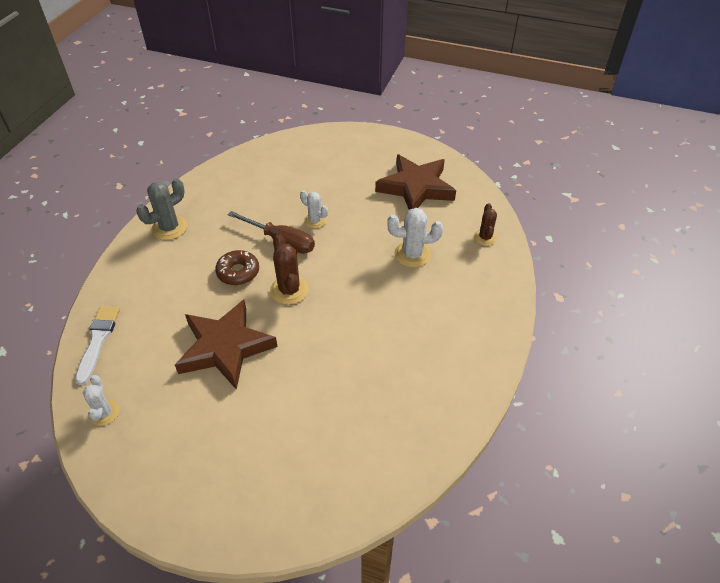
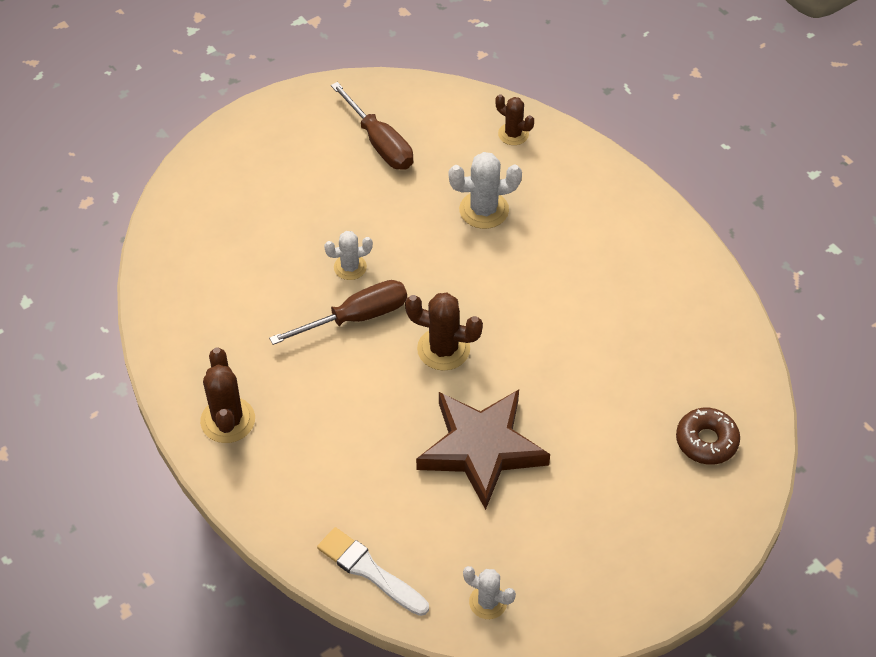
camera: 55 degrees left, 5 degrees up
(169, 228) = (228, 420): grey cactus -> brown cactus
(238, 272) = (372, 384): brown donut -> brown donut (706, 441)
(412, 254) = (484, 210): white cactus -> white cactus turned 45 degrees clockwise
(416, 187) = (380, 143): brown star -> brown screwdriver

